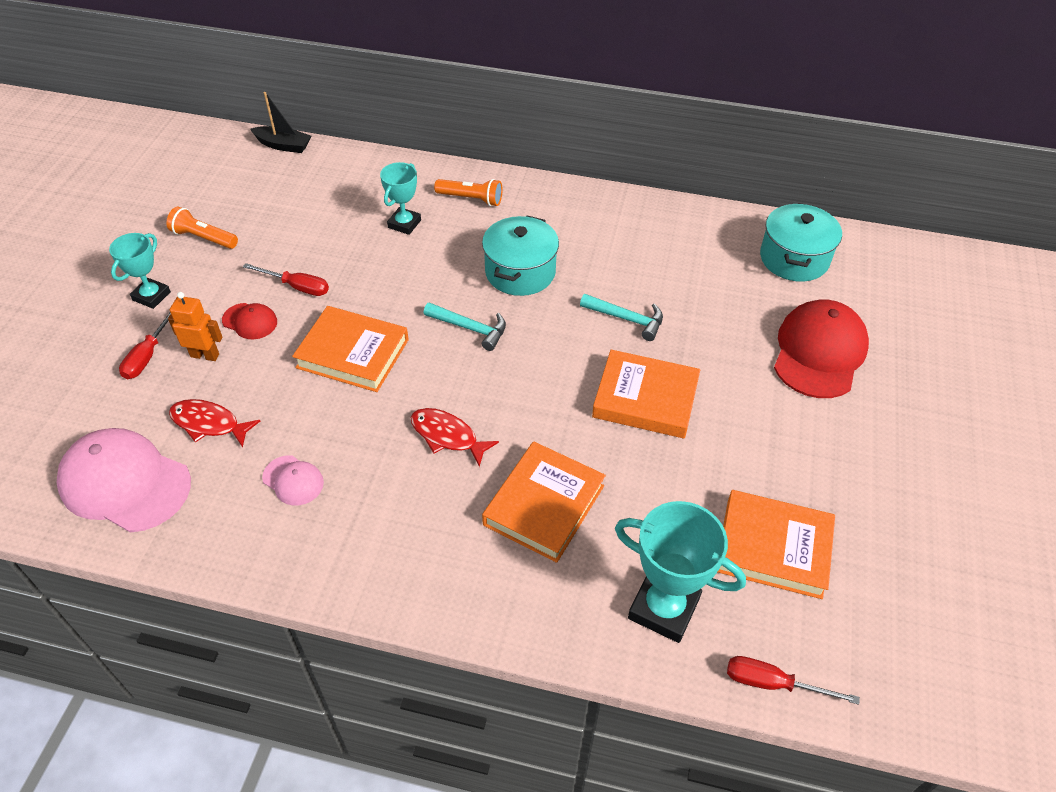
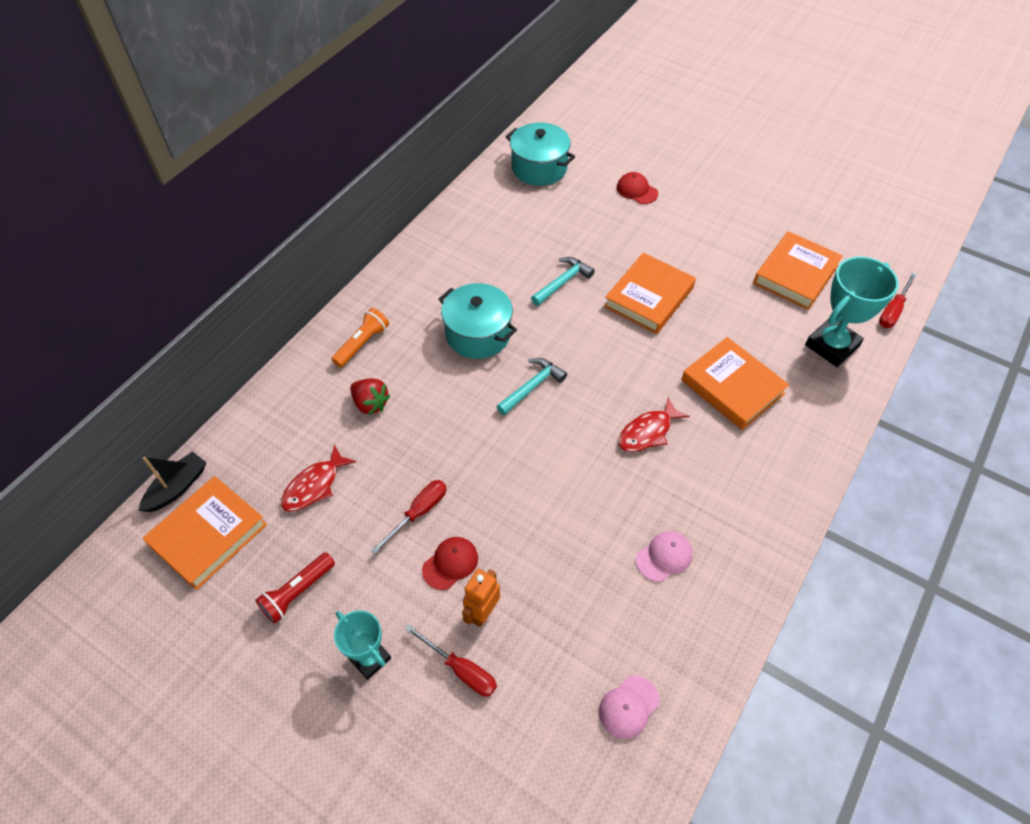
camera: 70 degrees left, 5 degrees up
(125, 483) = (628, 707): pink cap -> pink cap, size x0.48
(204, 238) = (297, 592): orange flashlight -> red flashlight
(209, 423) = (576, 619): red fish -> red fish (314, 485)
(353, 353) = (529, 482): orange book -> orange book (208, 535)
(404, 224) = (370, 404): turquoise trophy -> red strawberry
(819, 352) = (637, 190): red cap -> red cap, size x0.48

